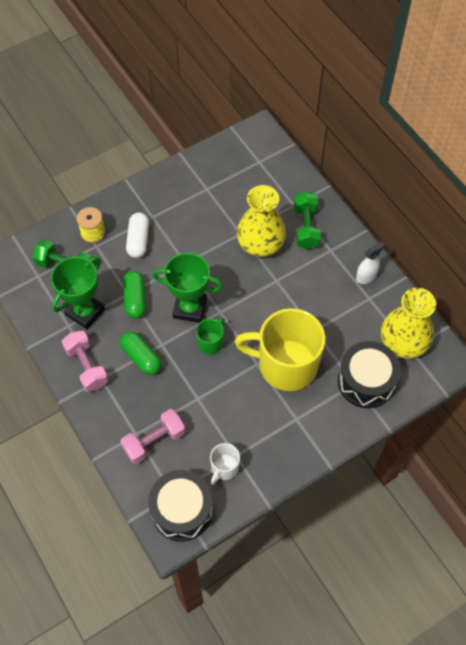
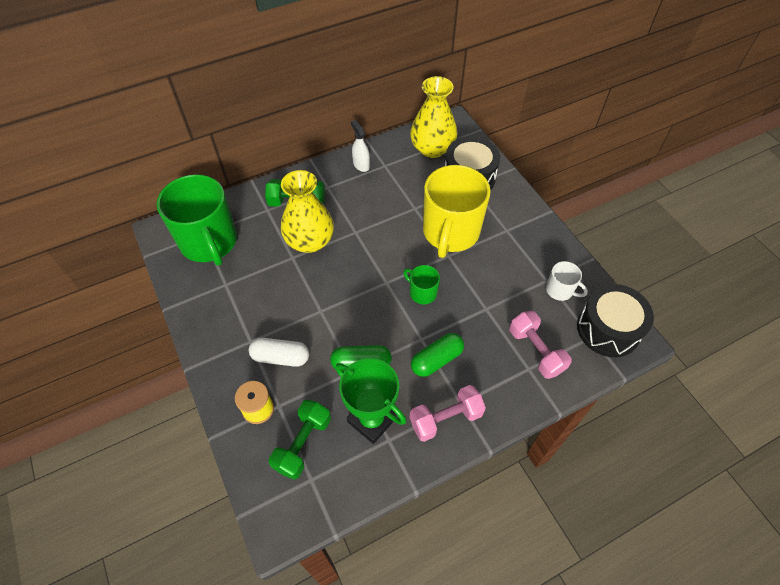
camera: 85 degrees left, 5 degrees down
(190, 308) = (379, 309): green trophy -> none
(250, 168) = (209, 242): none -> green mug

